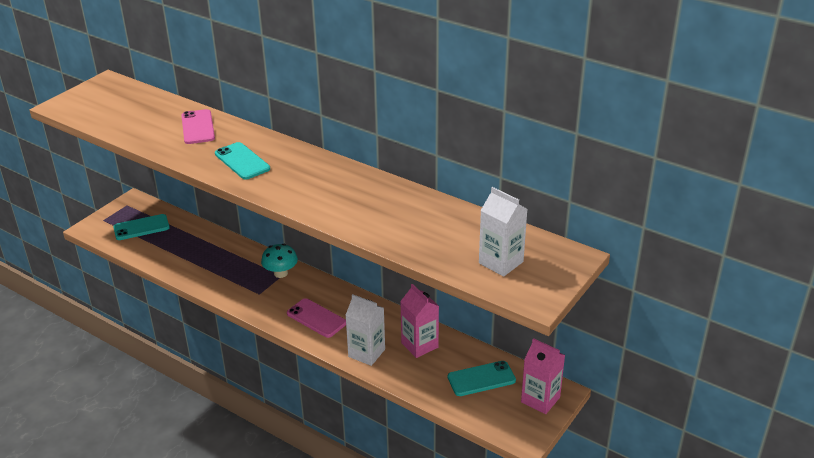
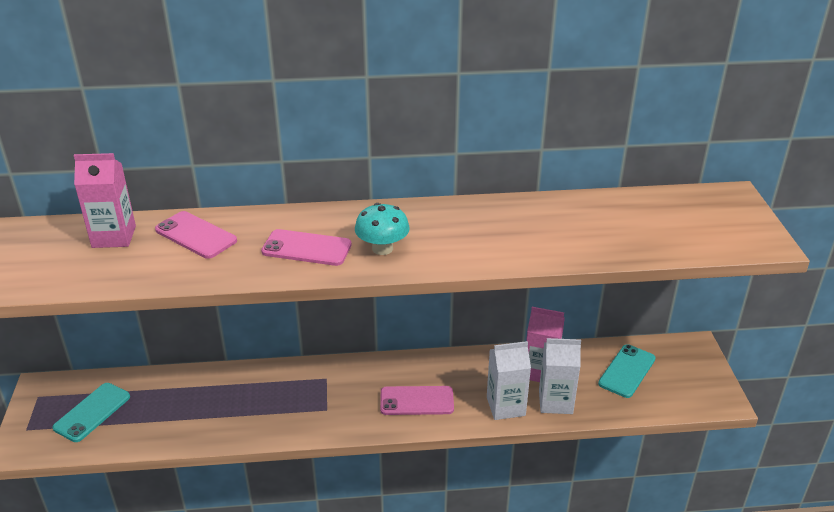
camera: 40 degrees left, 0 degrees up
(242, 161) = (306, 248): turquoise phone -> pink phone
(280, 273) = (322, 376): turquoise mushroom -> turquoise mushroom (382, 248)
(501, 262) = (692, 227): white carton -> white carton (555, 402)
(540, 399) = (690, 361): pink carton -> pink carton (114, 237)

